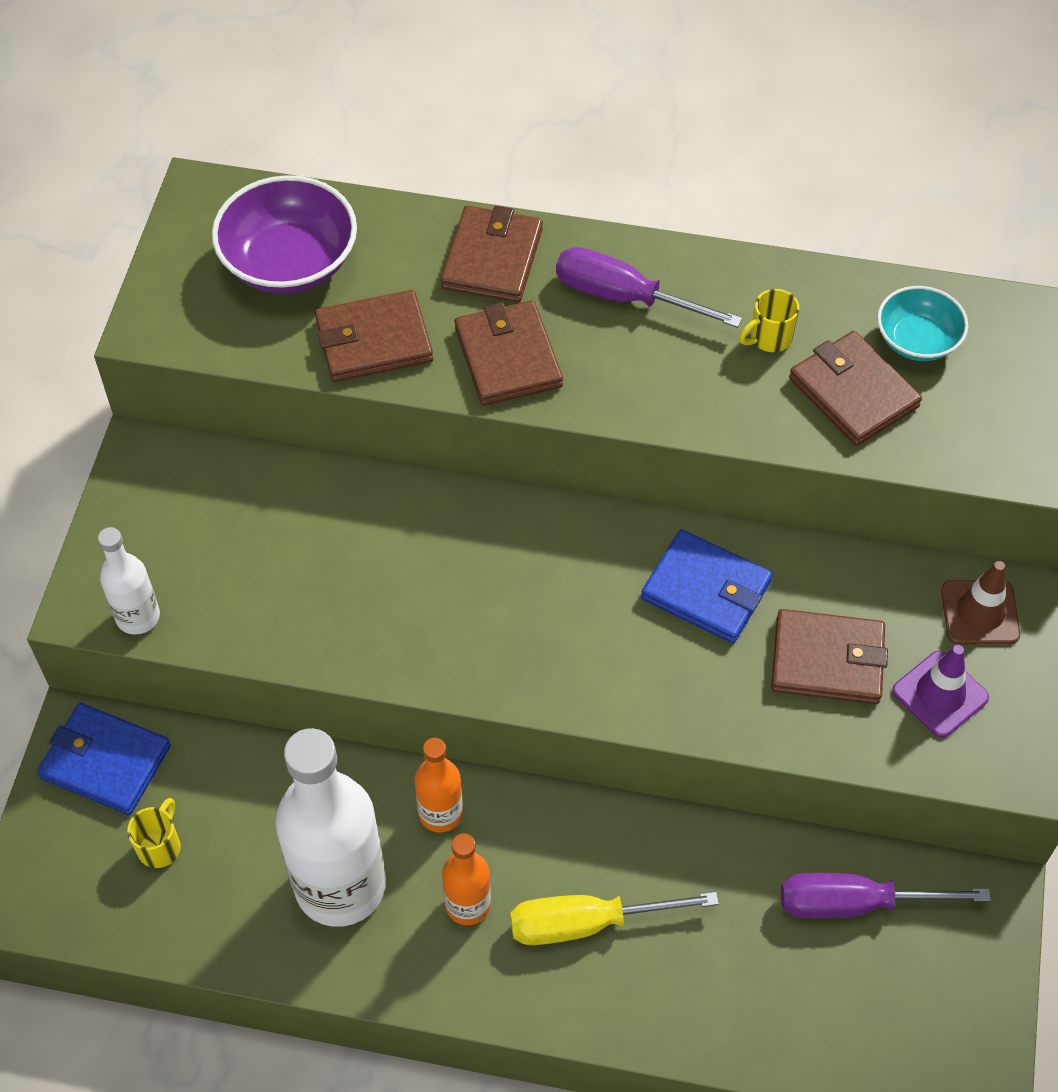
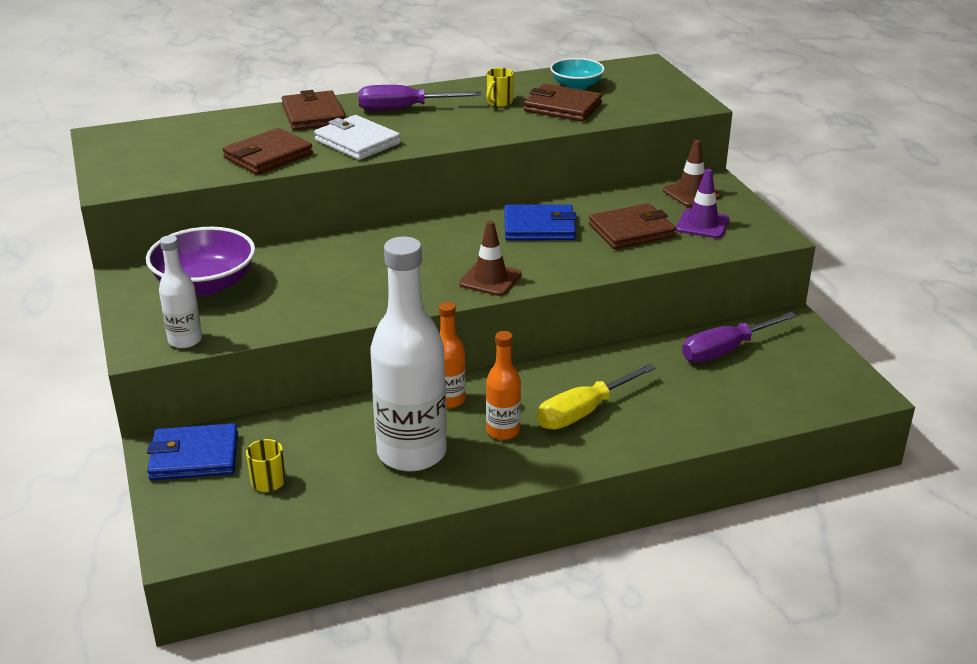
camera: 30 degrees left, 25 degrees down
(289, 262) = (186, 144): purple bowl -> purple bowl (205, 284)
(508, 357) = (357, 142): brown wallet -> white wallet
(565, 675) = (490, 279): none -> brown traffic cone

